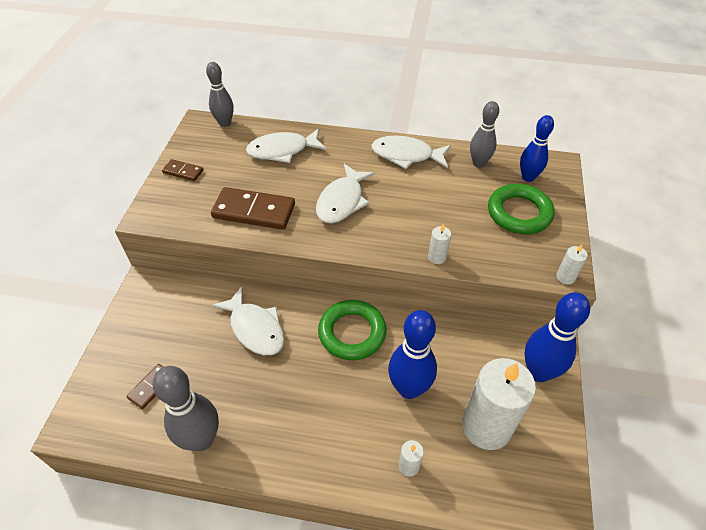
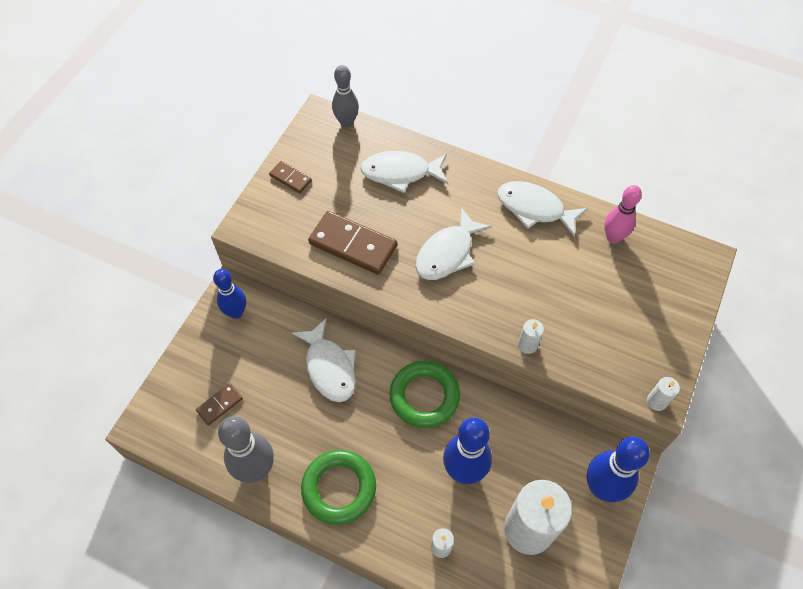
camera: 15 degrees right, 10 degrees up
(479, 163) = (613, 237): grey bowling pin -> pink bowling pin
(519, 213) = (635, 312): green ring -> green ring (339, 488)
(528, 177) = (663, 268): blue bowling pin -> blue bowling pin (236, 312)

